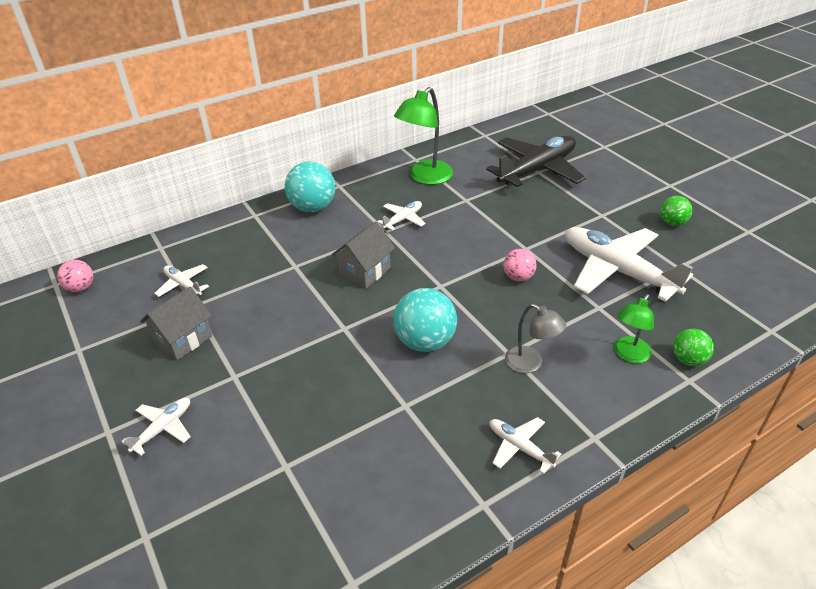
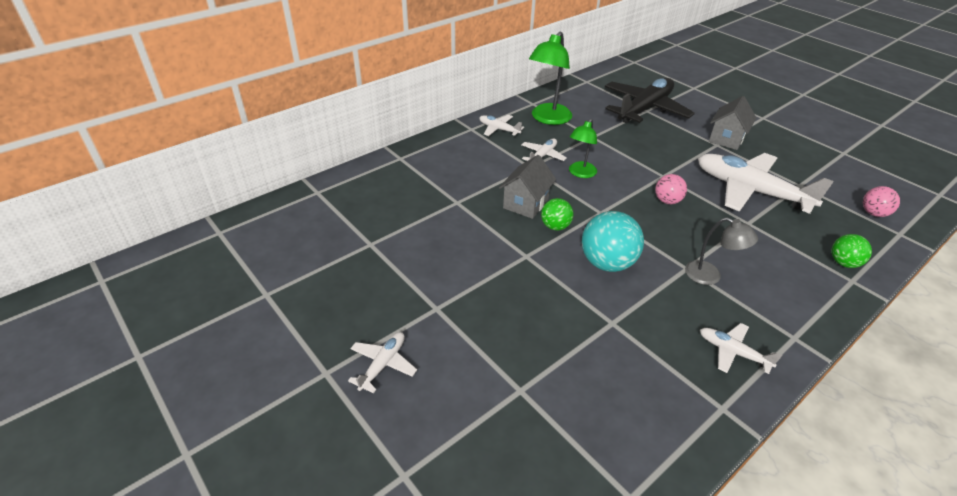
camera: 10 degrees left, 0 degrees up
(81, 288) = (247, 234): pink ball -> pink ball (873, 213)
(183, 285) = (353, 225): white plane -> white plane (499, 129)
(183, 339) = (372, 277): grey house -> grey house (726, 139)
(313, 207) = (454, 149): turquoise ball -> none
(628, 355) = (791, 262): green lamp -> green lamp (580, 173)
(672, 223) = (778, 148): green ball -> green ball (555, 226)

